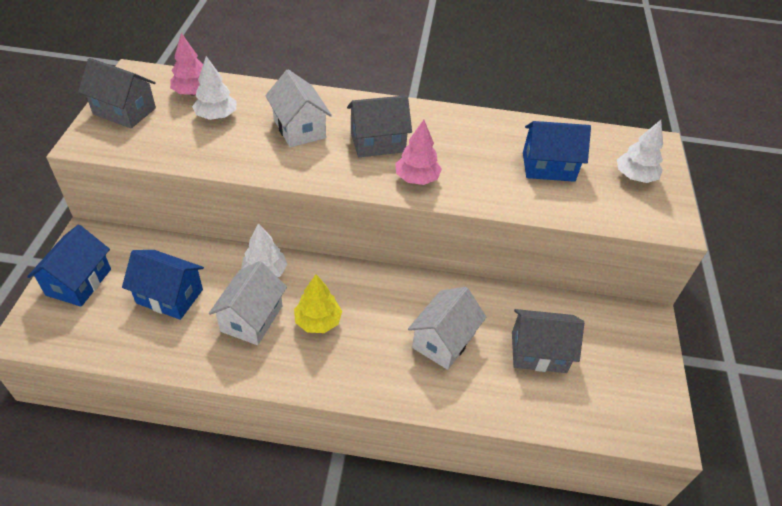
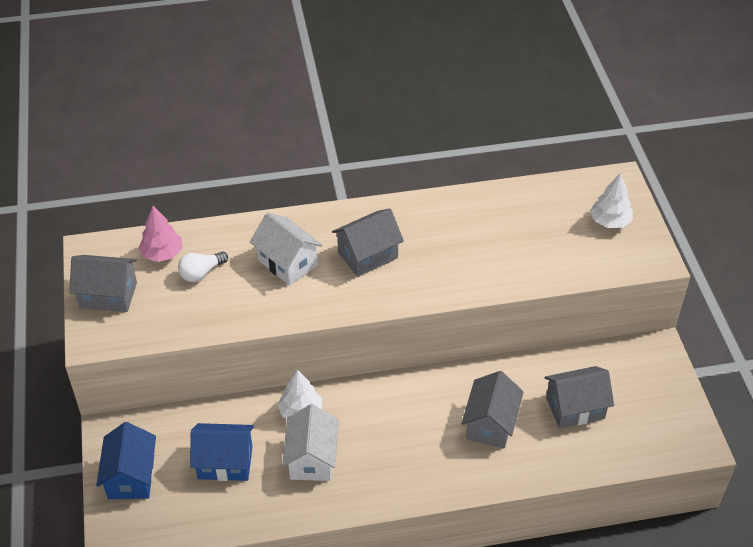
camera: 15 degrees left, 0 degrees up
(216, 116) = (201, 273): white tree -> white light bulb
(318, 321) = (372, 442): yellow tree -> none
(416, 178) = (420, 282): pink tree -> none
(443, 341) = (490, 424): white house -> grey house
(548, 167) = (531, 234): blue house -> none

